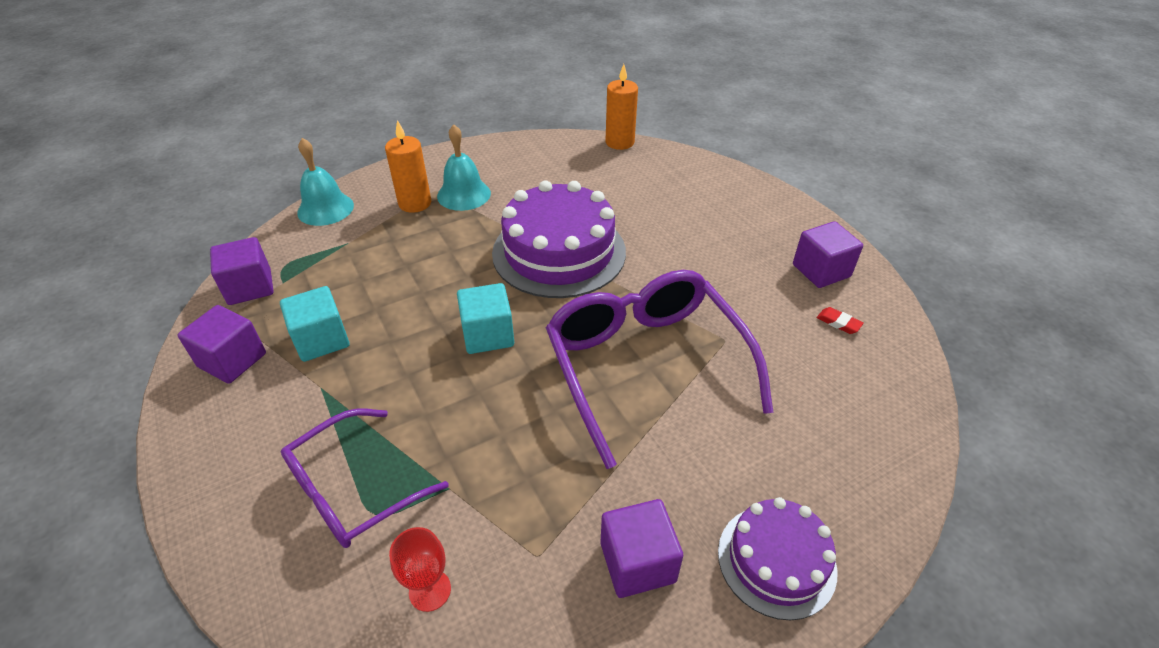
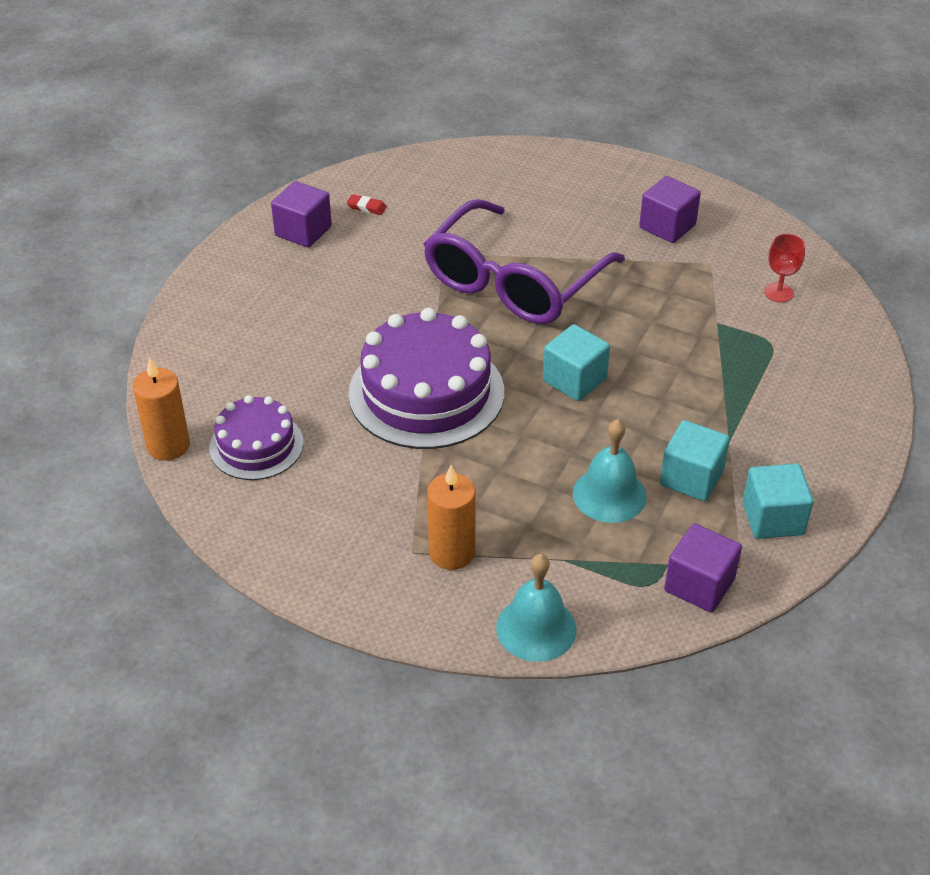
camera: 125 degrees left, 0 degrees up
(232, 360) = (773, 518): purple cube -> turquoise cube
(352, 490) = (771, 364): purple glasses -> none
(464, 194) = (397, 521): turquoise bell -> turquoise bell (609, 494)
(776, 560) = (606, 181): purple cake -> purple cake (256, 445)
(838, 323) = (366, 207): red eraser -> red eraser turned 75 degrees counterclockwise

